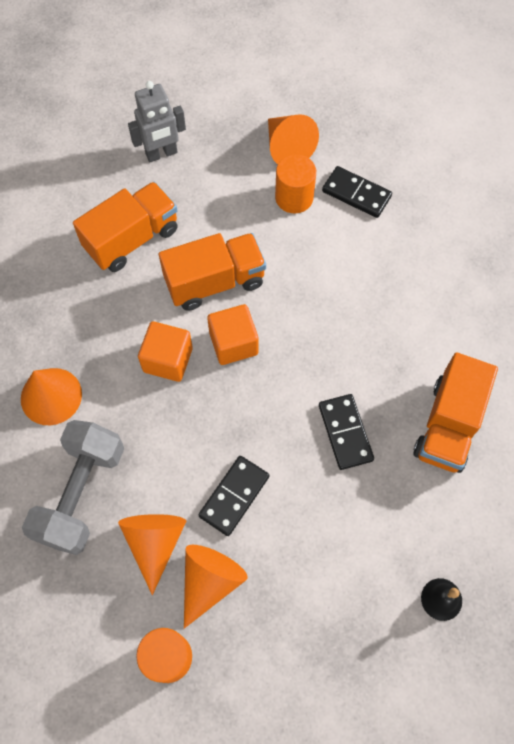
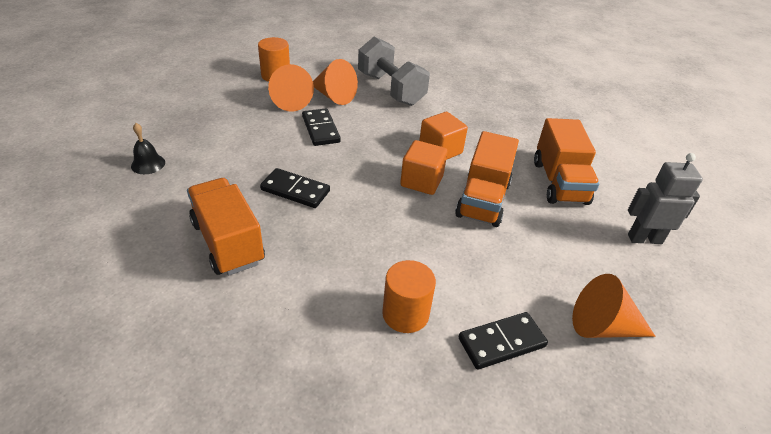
camera: 125 degrees right, 25 degrees down
(51, 396) = (462, 104): orange cone -> none
(161, 154) = (644, 239): grey robot -> grey robot turned 75 degrees clockwise
(294, 197) = (532, 292): orange cylinder -> orange cylinder (405, 314)

